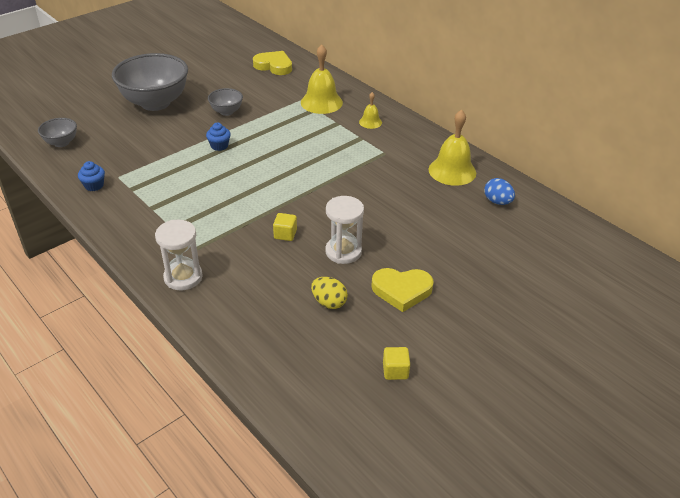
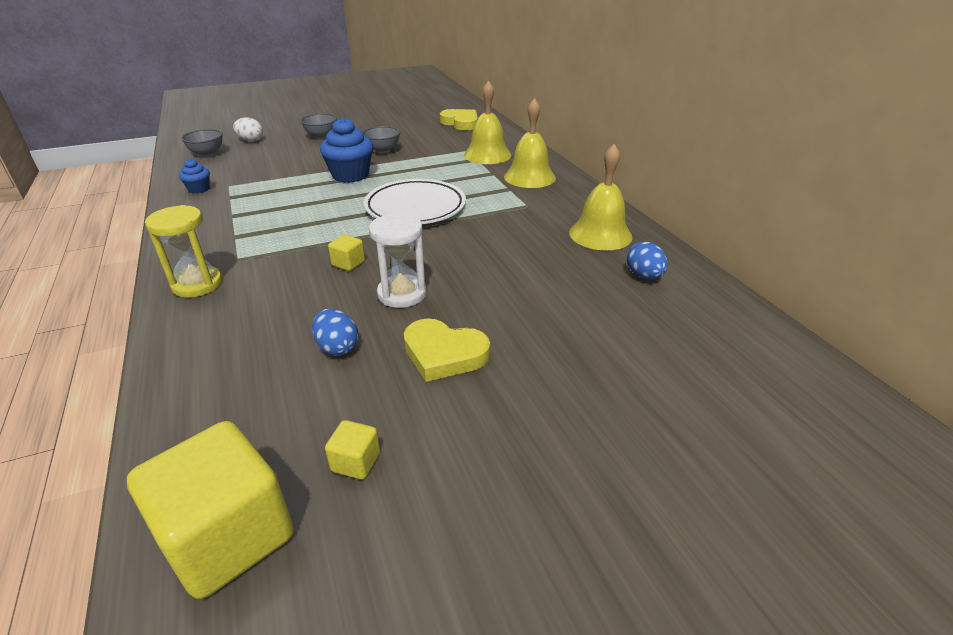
camera: 20 degrees right, 5 degrees down
(89, 119) = (251, 140): none -> white egg
(155, 103) = (321, 136): grey bowl -> grey bowl, size x0.47
(183, 277) = (197, 284): white hourglass -> yellow hourglass
(219, 146) = (350, 175): blue cupcake -> blue cupcake, size x1.90
(299, 171) = (415, 207): none -> white plate
(329, 302) = (337, 347): yellow egg -> blue egg
(355, 428) = (228, 536): none -> yellow cube
(370, 122) = (529, 177): yellow bell -> yellow bell, size x1.89

